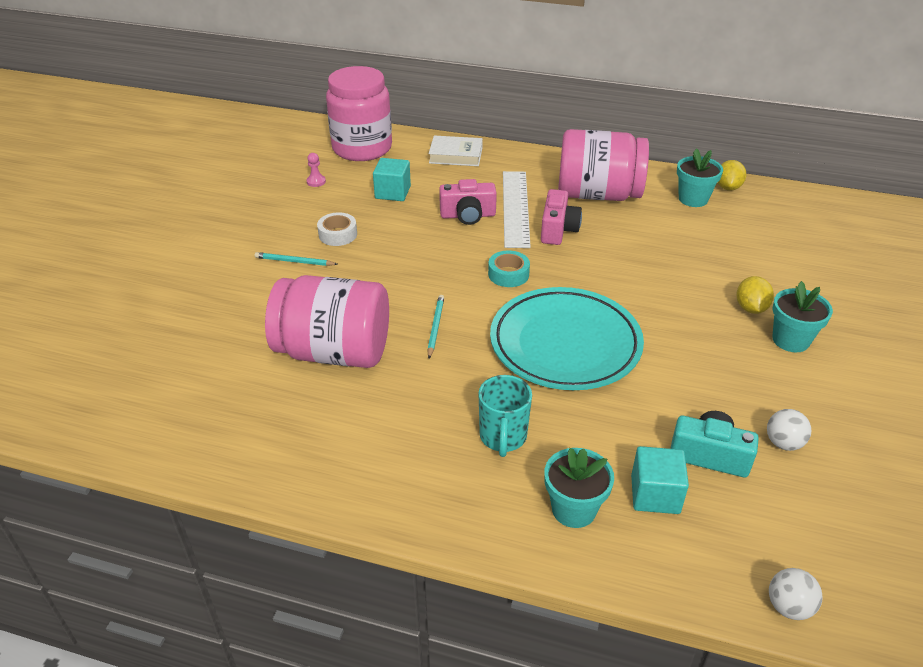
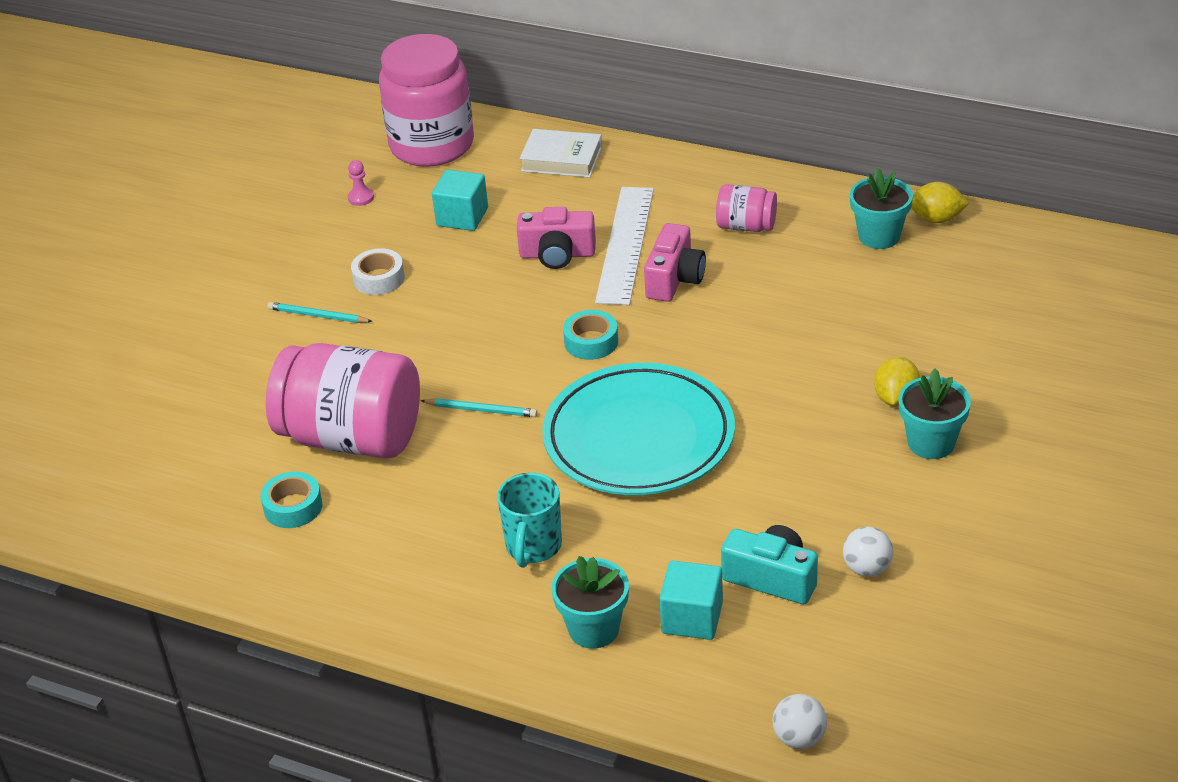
camera: 10 degrees right, 0 degrees up
(292, 411) = (293, 507): none -> turquoise tape
(435, 327) = (481, 410): turquoise pencil -> turquoise pencil turned 90 degrees clockwise
(598, 194) = (746, 226): pink jar -> pink jar, size x0.48
(728, 187) = (936, 219): yellow lemon -> yellow lemon turned 75 degrees clockwise

